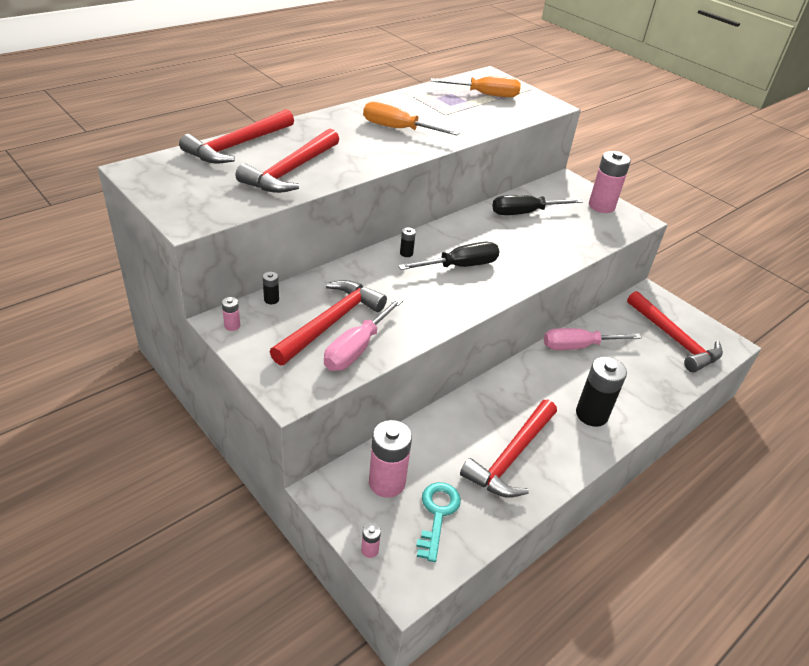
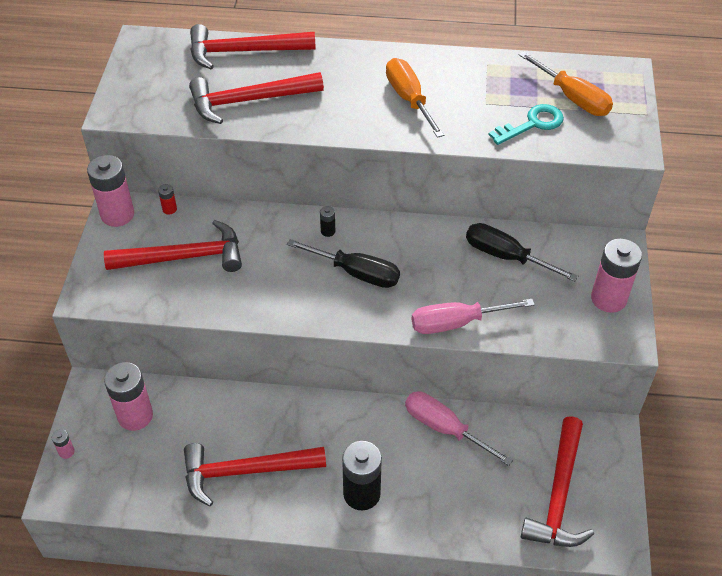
camera: 50 degrees right, 10 degrees up
(232, 326) = (117, 214): pink battery -> pink battery, size x2.30
(271, 299) = (169, 209): black battery -> red battery
(357, 349) = (173, 292): pink screwdriver -> pink screwdriver (456, 323)
(437, 514) = (137, 466): turquoise key -> turquoise key (532, 124)

